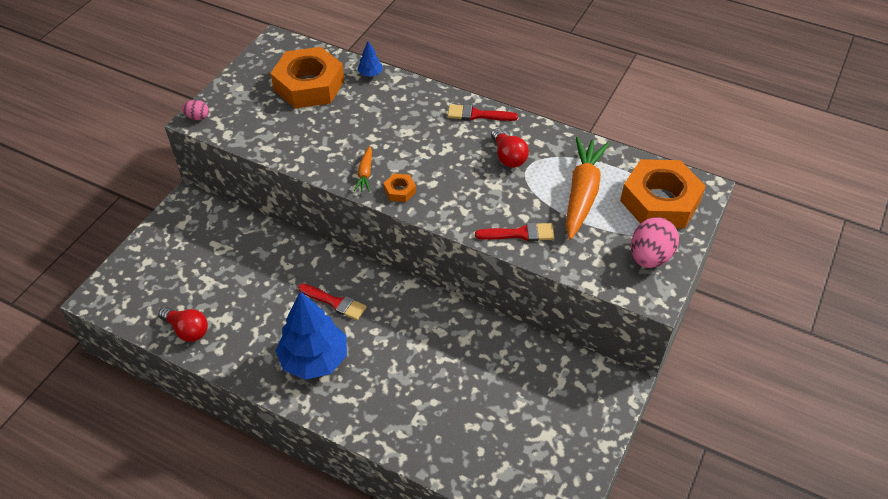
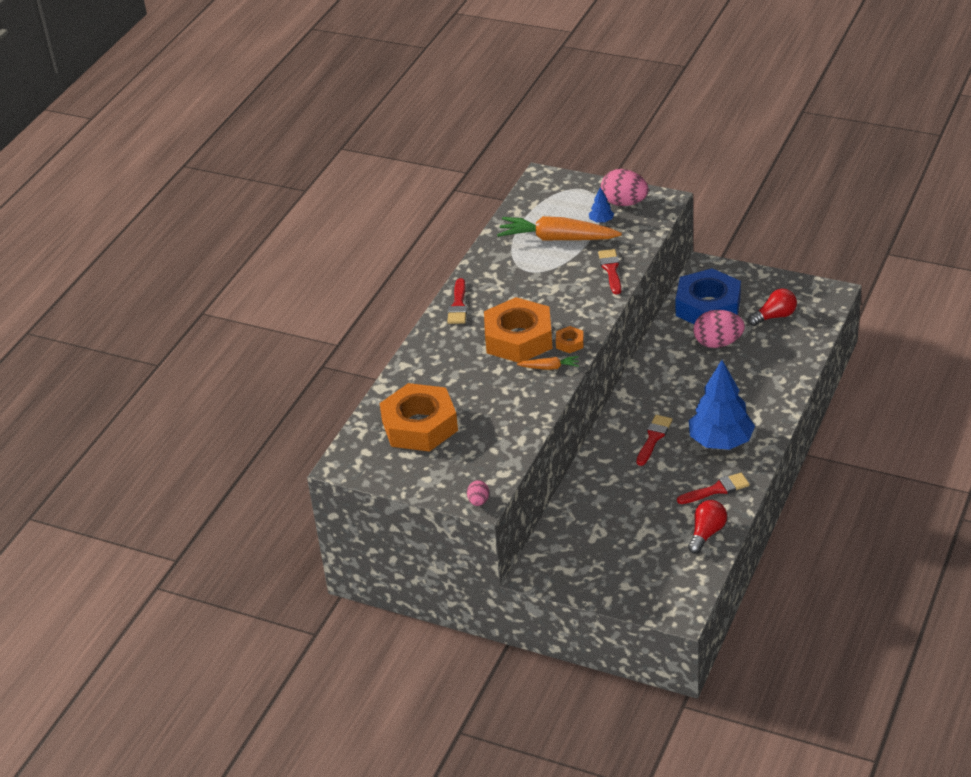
camera: 90 degrees left, 10 degrees down
(244, 346) = (717, 489): none -> red brush
(370, 74) = (398, 383): blue tree -> blue tree (601, 221)
(477, 378) = (718, 343): none -> pink egg
(508, 157) = (516, 282): red light bulb -> red light bulb (775, 316)
(545, 377) = (708, 306): none -> blue nut
(660, 201) = (560, 198): orange nut -> orange nut (518, 338)

